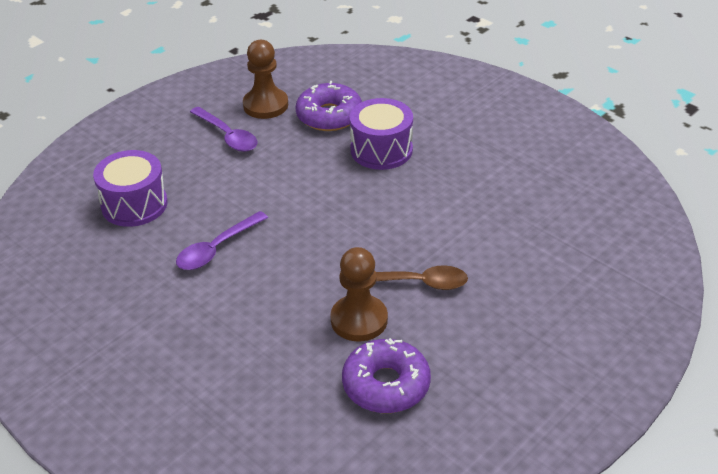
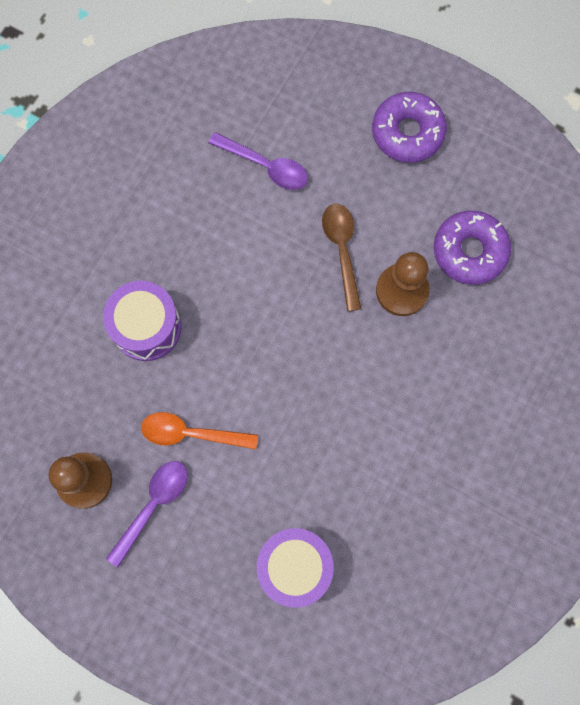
camera: 105 degrees left, 35 degrees up
(217, 248) = (341, 451): purple spoon -> purple spoon (265, 166)
(277, 163) = (191, 433): none -> orange spoon
(329, 116) = (93, 399): purple donut -> purple donut (407, 132)

